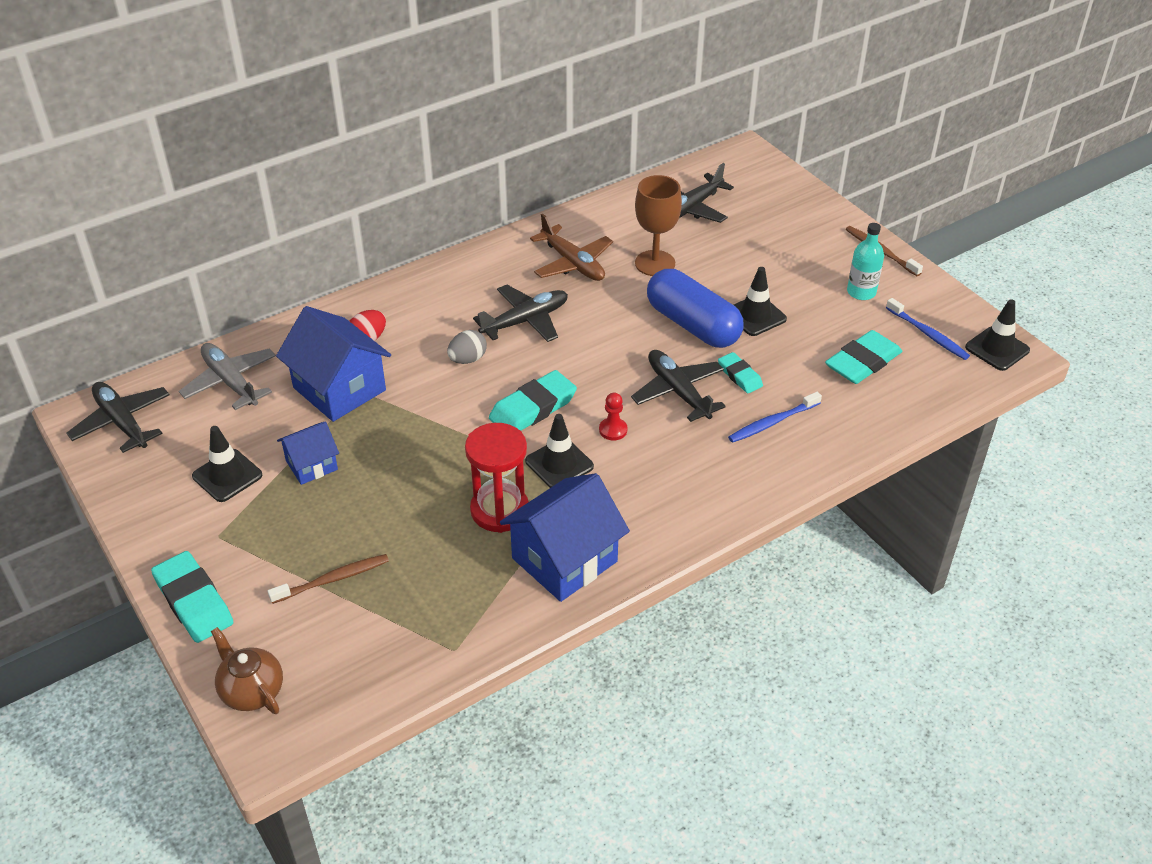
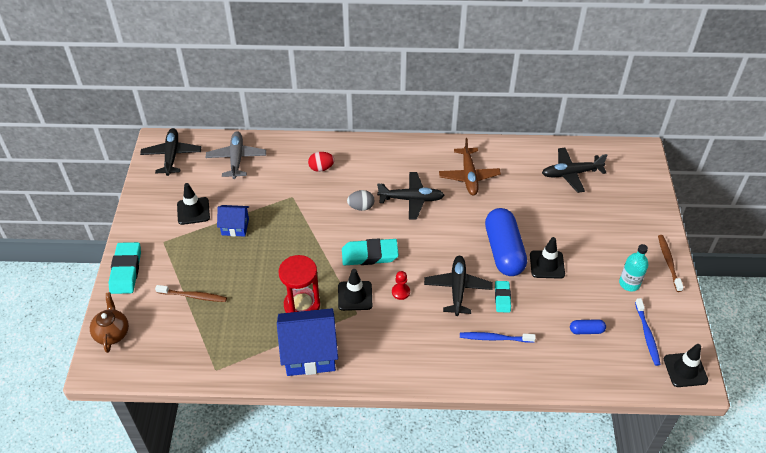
camera: 35 degrees right, 5 degrees up
(339, 389) = (283, 190): blue house -> none
(655, 263) = (516, 200): brown goblet -> none
(863, 362) = (586, 330): turquoise eraser -> blue capsule

